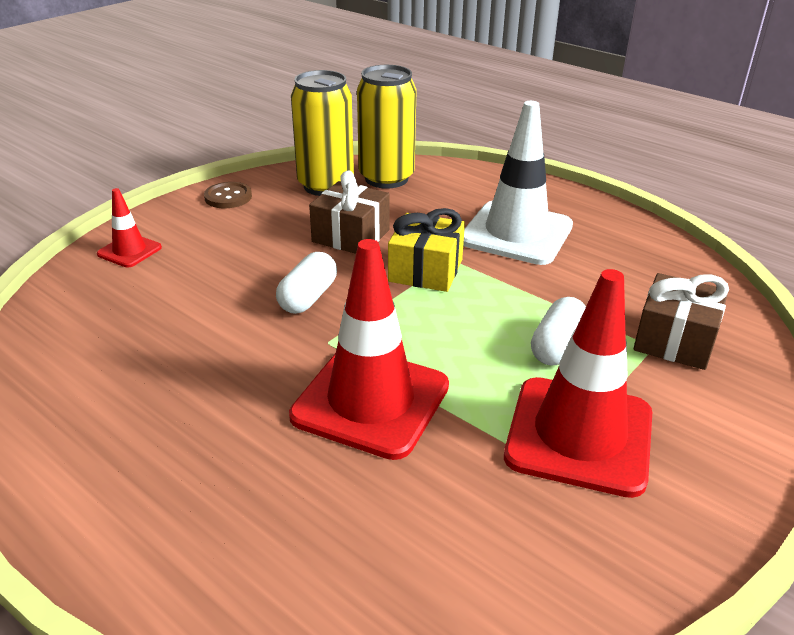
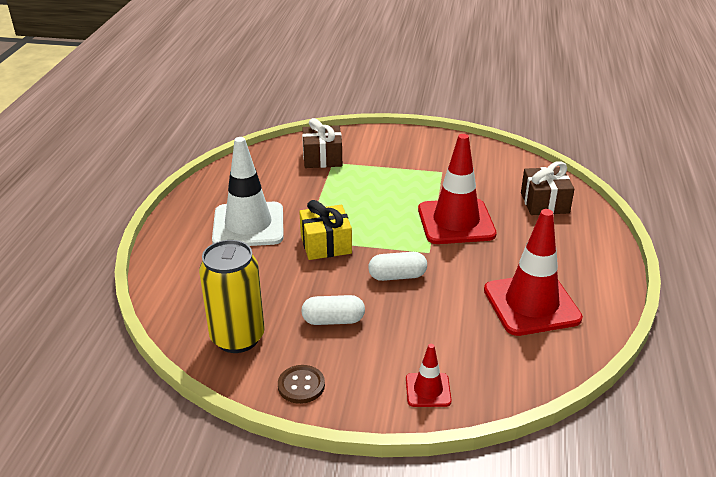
camera: 120 degrees left, 0 degrees up
(351, 236) = (309, 290): brown gift -> brown gift (544, 203)
(386, 178) = (200, 310): yellow can -> none
(557, 346) = (359, 185): white capsule -> white capsule (333, 320)
(579, 435) = (417, 168): red traffic cone -> red traffic cone (531, 304)

